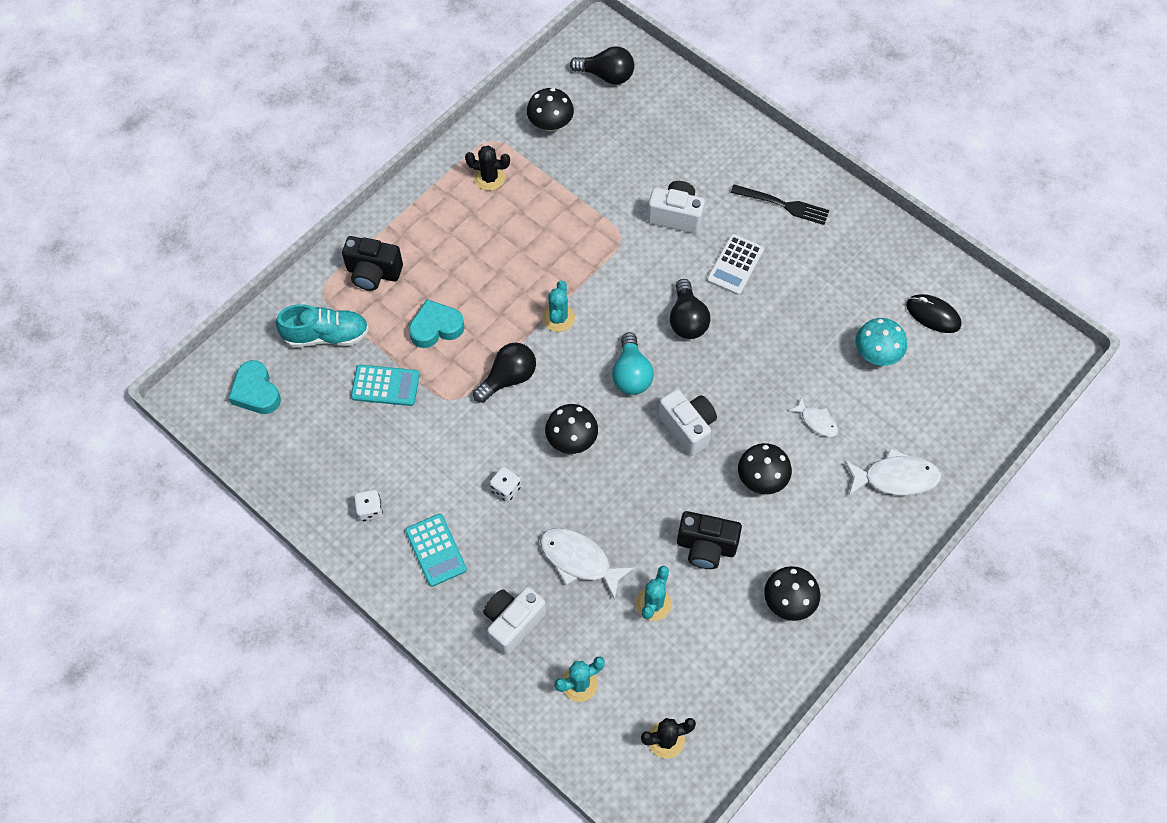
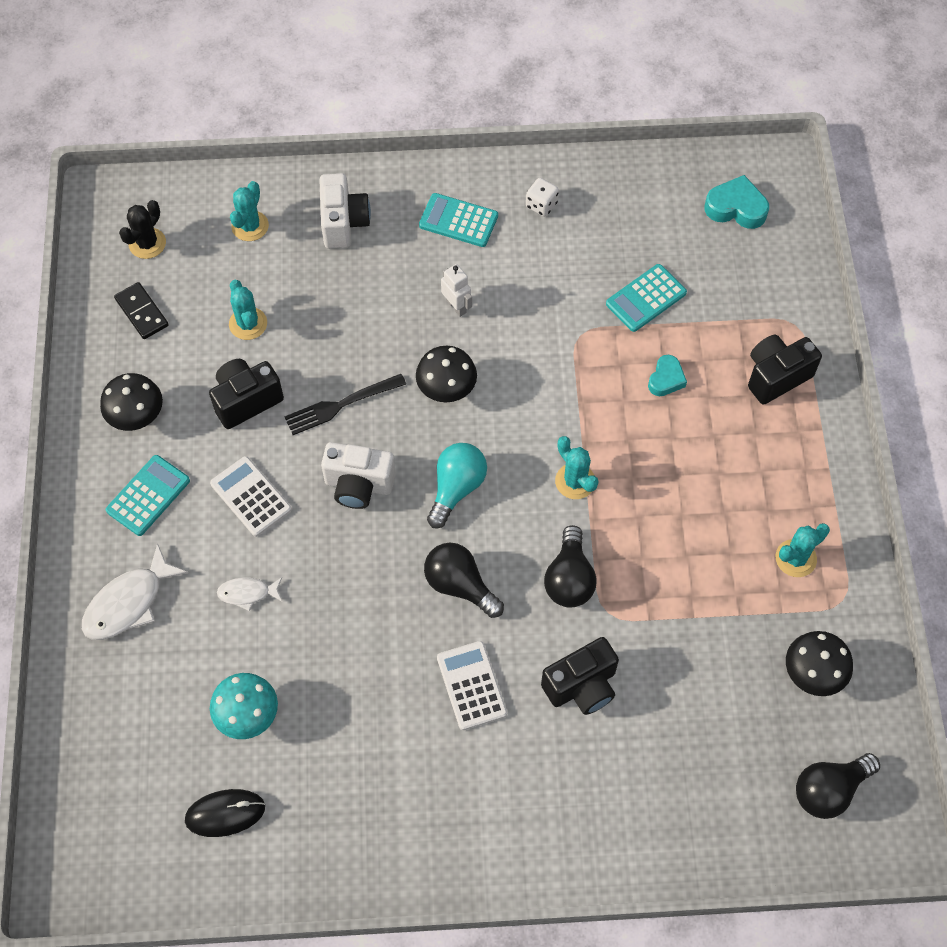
camera: 135 degrees right, 0 degrees up
(326, 335) = (743, 294): turquoise shoe -> none
(436, 327) = (666, 379): turquoise heart -> turquoise heart, size x0.66
(489, 178) = (795, 558): black cactus -> turquoise cactus
(505, 489) = (456, 306): white dice -> white robot
(508, 378) = (556, 392): black light bulb -> black light bulb (569, 579)
(579, 560) = (340, 305): white fish -> none
(631, 374) = (456, 488): turquoise light bulb -> turquoise light bulb turned 75 degrees clockwise
(676, 216) = (582, 686): white camera -> black camera
(718, 682) = (142, 312): none -> black domino
(761, 479) = (250, 497): black mushroom -> white calculator
(783, 205) = (490, 803): black fork -> black fork (341, 405)
(827, 537) = (148, 495): none -> turquoise calculator

